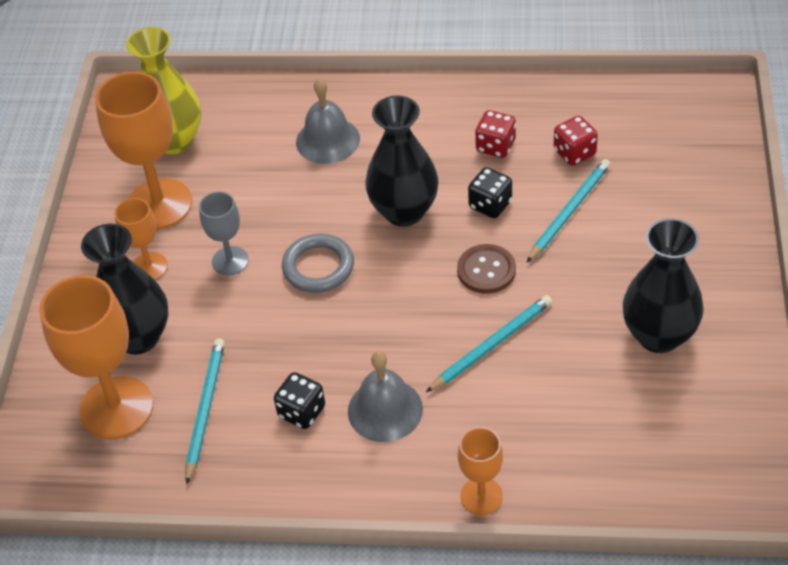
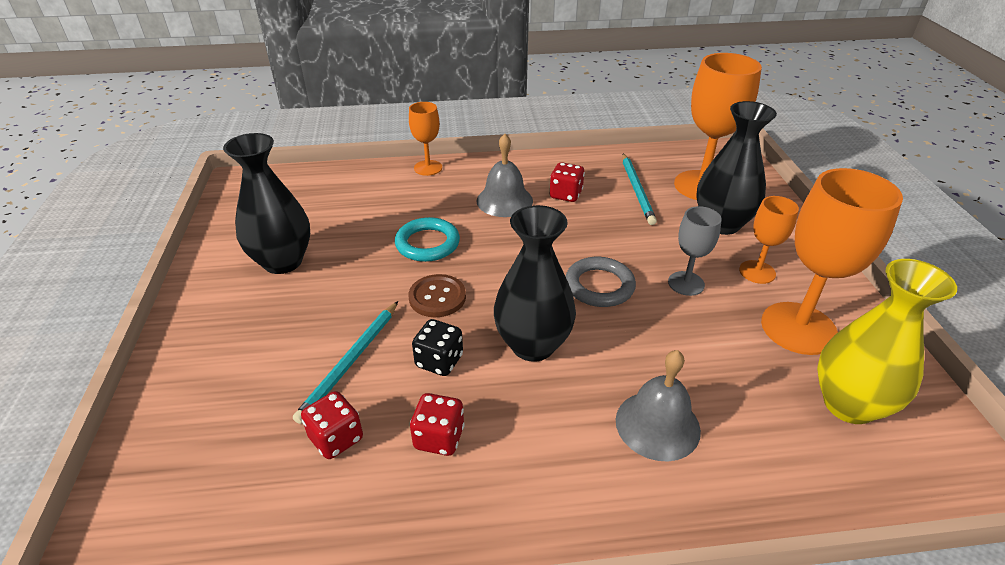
camera: 165 degrees right, 10 degrees down
(302, 412) = (565, 195): black dice -> red dice
(491, 345) = (427, 243): turquoise pencil -> turquoise ring

